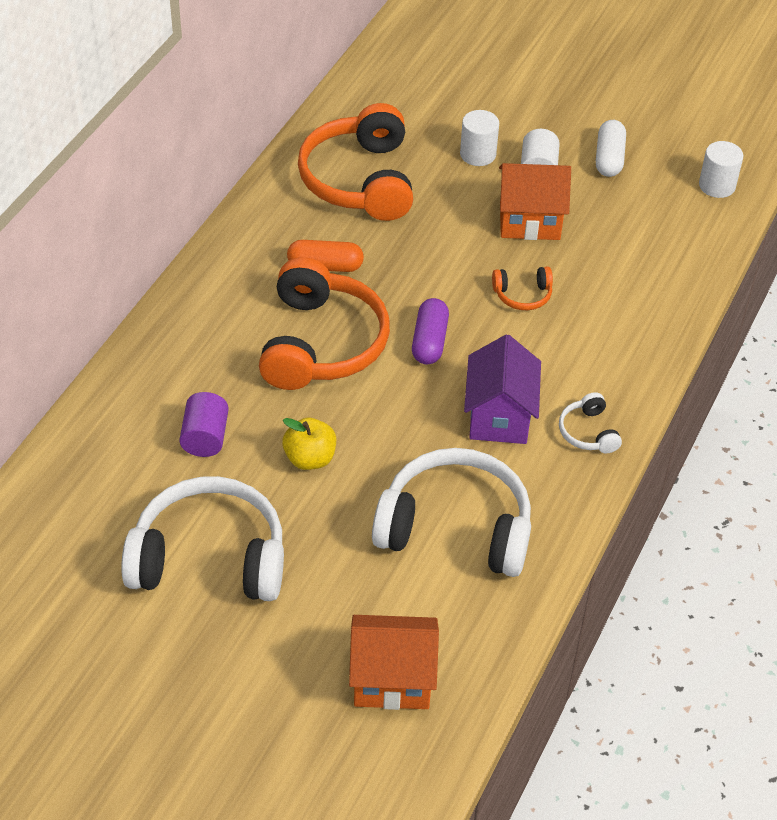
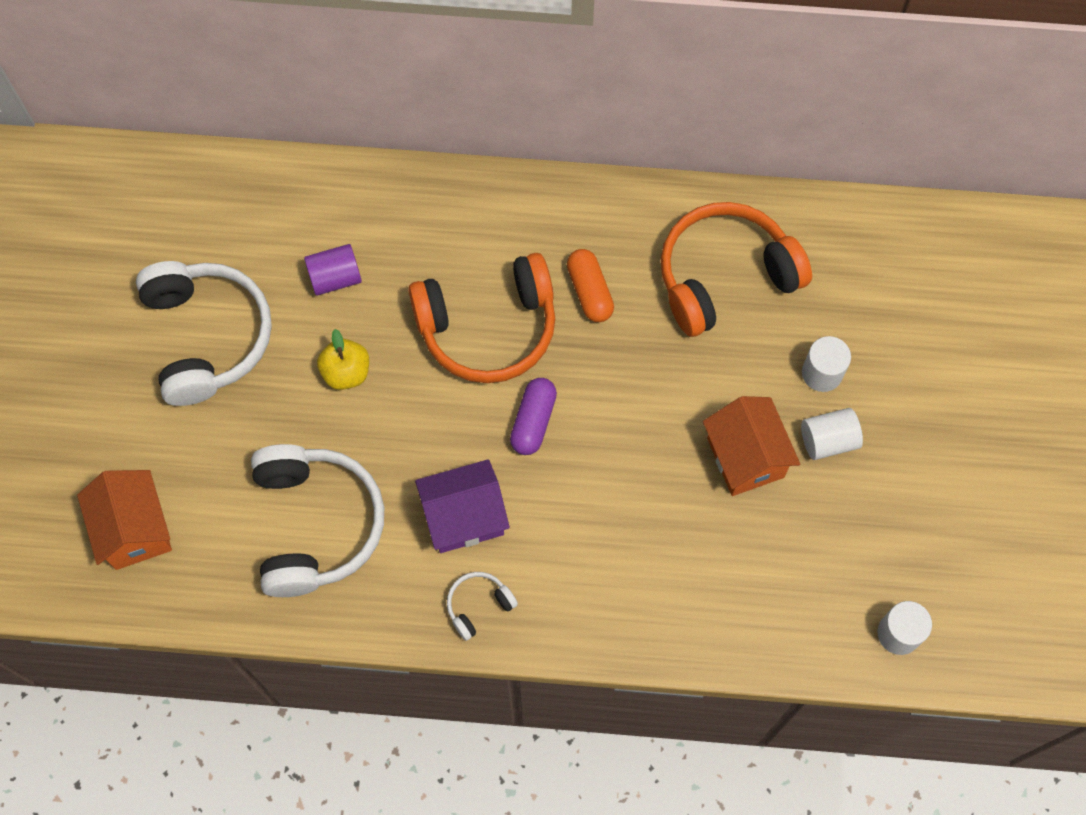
camera: 70 degrees right, 20 degrees up
(429, 341) = (533, 421): purple capsule -> purple capsule turned 60 degrees counterclockwise
(523, 295) = (635, 486): orange headphones -> none
(609, 158) = (884, 506): white capsule -> none

